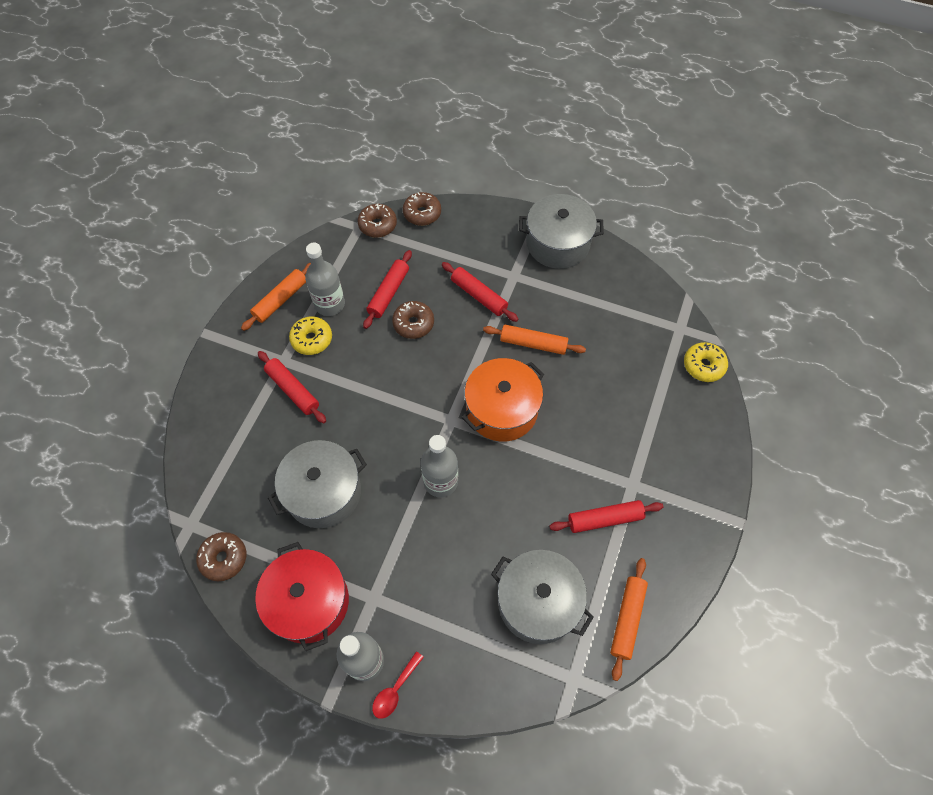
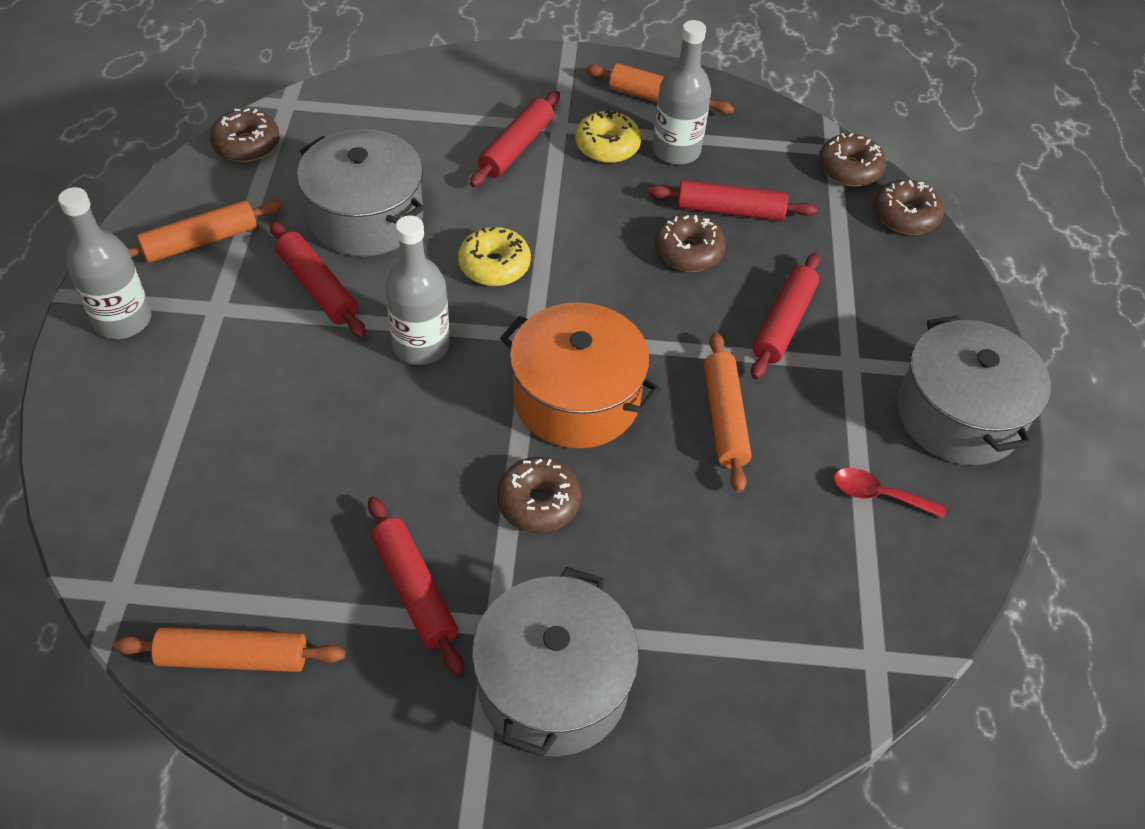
camera: 70 degrees right, 10 degrees down
(309, 602) = (200, 241): red pot -> orange rolling pin
(375, 532) = (318, 287): none -> red rolling pin
(395, 690) = (83, 363): red spoon -> red spoon (878, 495)
(538, 602) = (243, 516): grey pot -> grey pot (553, 685)
(564, 446) = (538, 502): none -> brown donut
(703, 366) = (805, 718): yellow donut -> yellow donut (494, 266)

